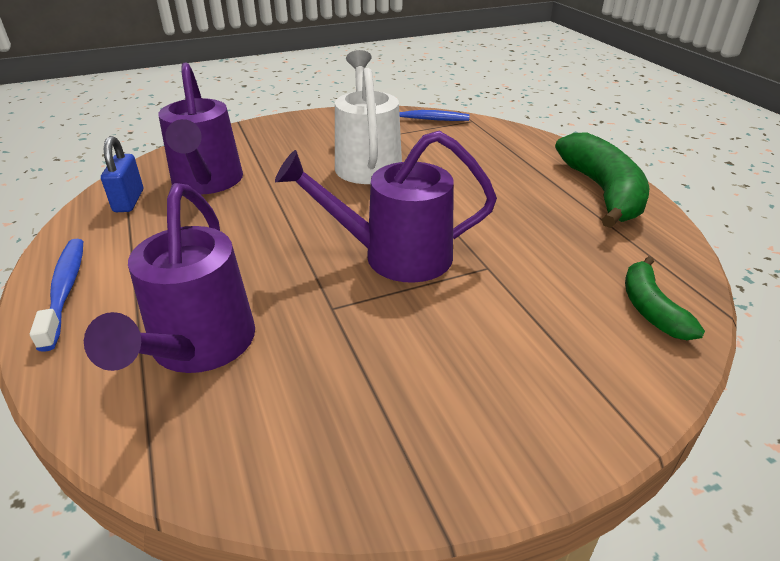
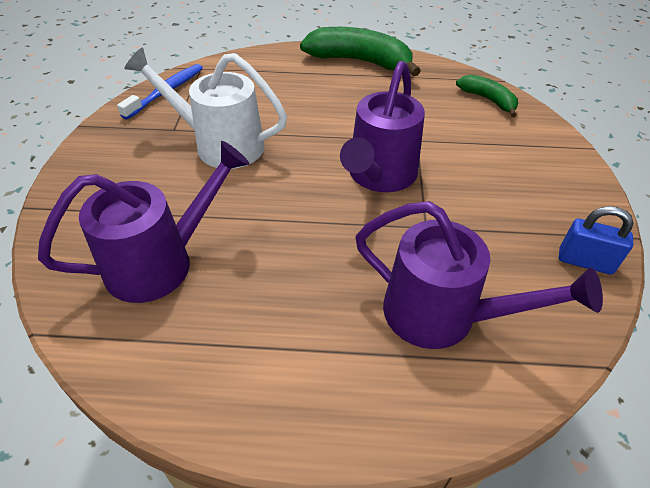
camera: 65 degrees left, 10 degrees up
(65, 290) = (303, 413): blue toothbrush -> none
(129, 201) = (145, 337): blue padlock -> blue padlock (585, 261)
(207, 183) = (162, 262): purple watering can -> purple watering can turned 45 degrees counterclockwise
(651, 308) = (488, 100): green banana -> green banana turned 150 degrees counterclockwise

